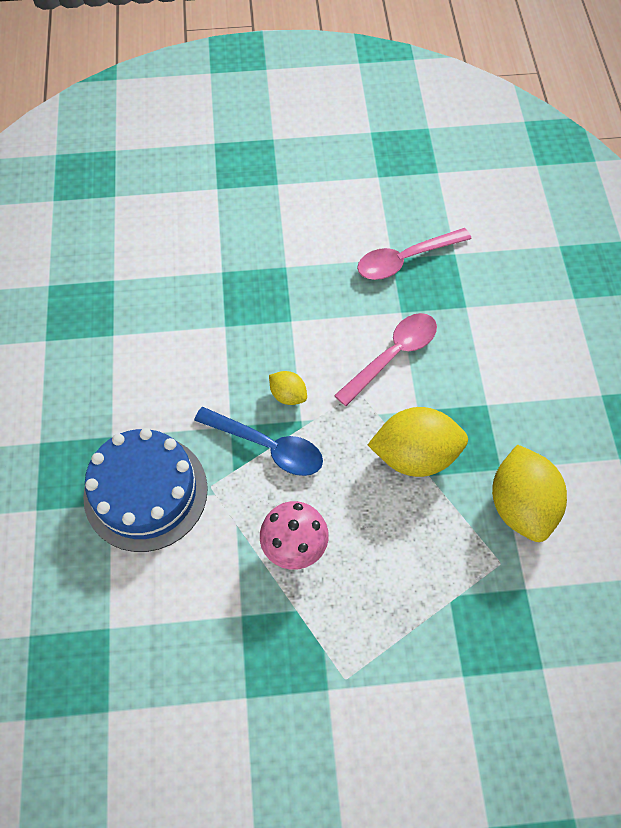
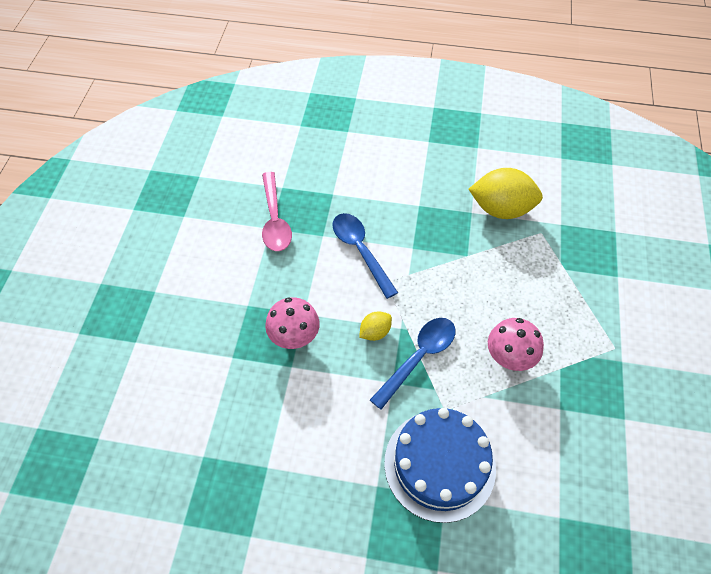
camera: 75 degrees left, 5 degrees down
(259, 320) = (294, 337): none -> pink mushroom
(392, 355) = (360, 251): pink spoon -> blue spoon
(415, 455) = (449, 259): yellow lemon -> none

